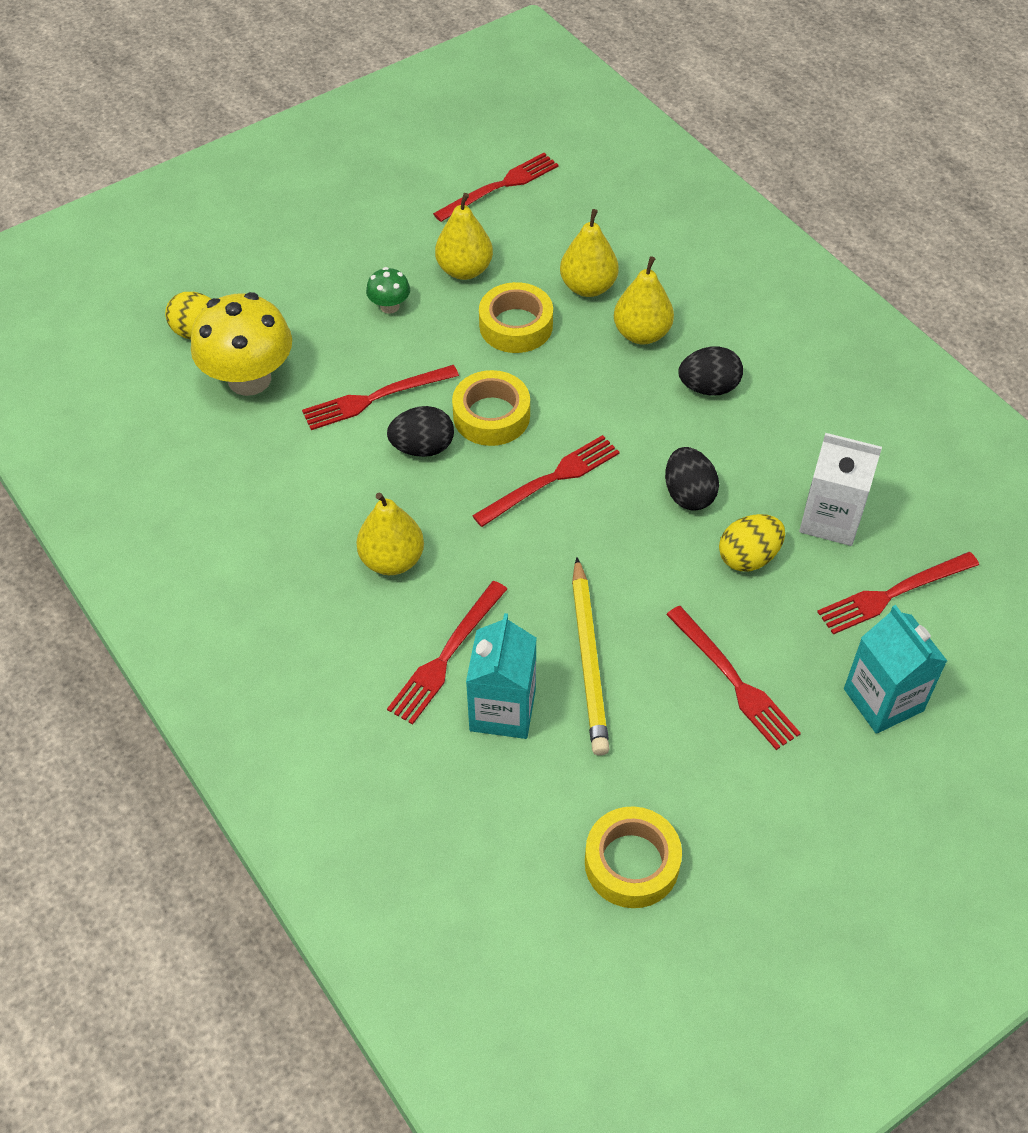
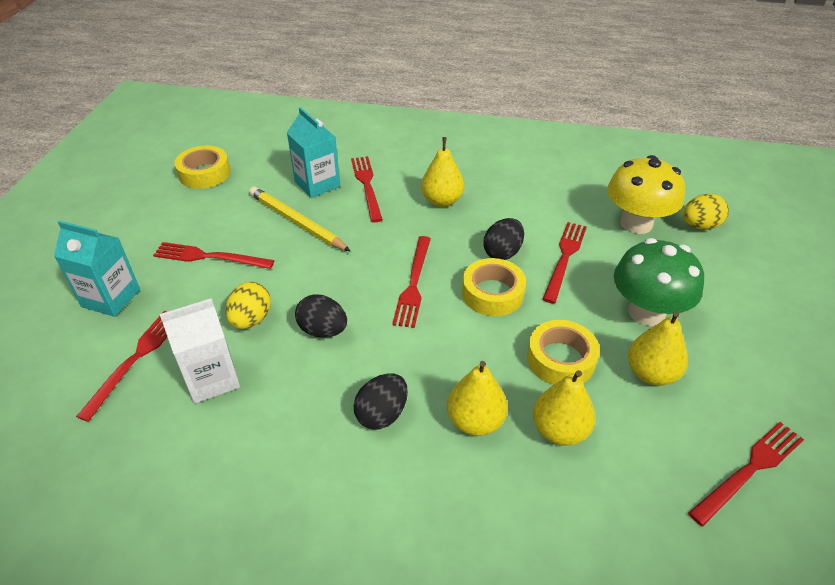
camera: 135 degrees right, 10 degrees down
(389, 306) = (646, 312): green mushroom -> green mushroom, size x2.17
(499, 187) = (749, 471): red fork -> red fork turned 135 degrees counterclockwise

